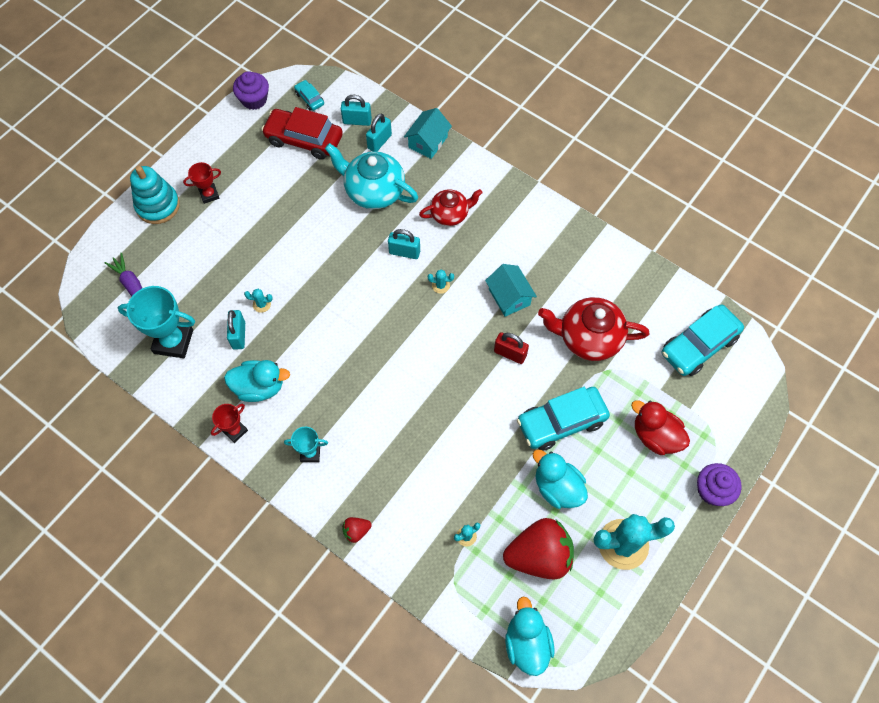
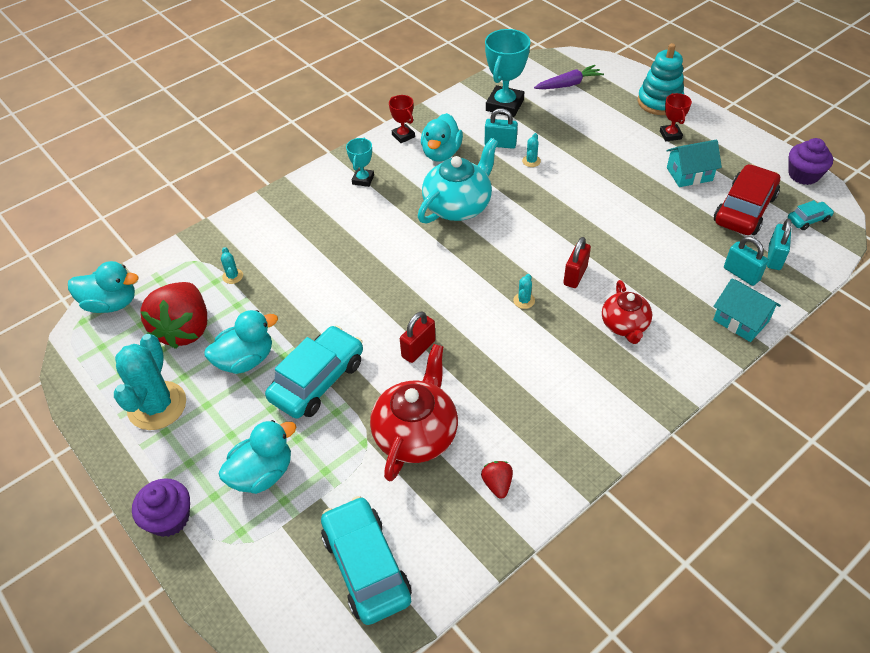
camera: 105 degrees right, 15 degrees down
(356, 531) = (276, 201): red strawberry -> red strawberry (497, 484)
(374, 191) = (666, 260): turquoise teapot -> turquoise teapot (458, 206)
(404, 252) = (575, 275): turquoise padlock -> red padlock
(509, 297) = (494, 362): turquoise house -> turquoise house (689, 174)
(561, 422) = (317, 380): turquoise car -> turquoise car turned 45 degrees clockwise
(655, 436) = (262, 473): red duck -> turquoise duck

